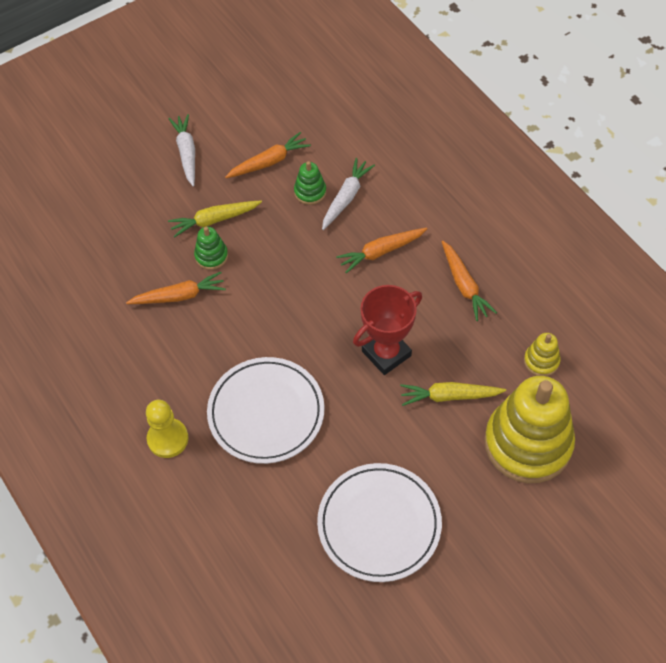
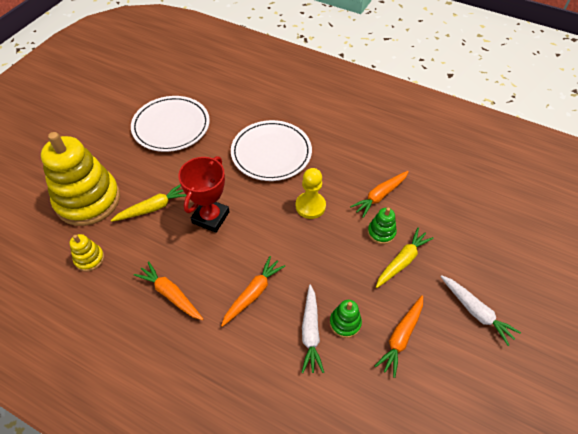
camera: 150 degrees right, 5 degrees down
(168, 439) = (319, 119): yellow pawn -> yellow pawn (310, 206)

